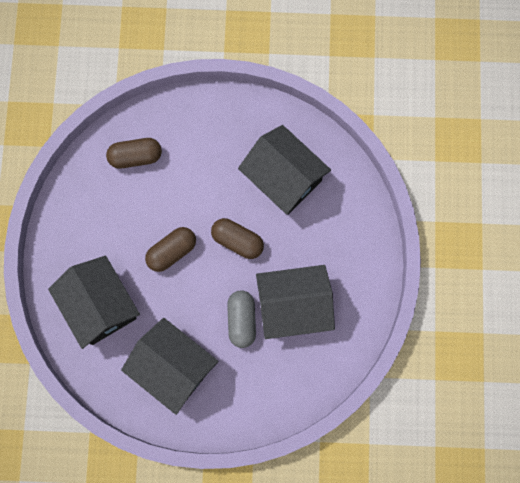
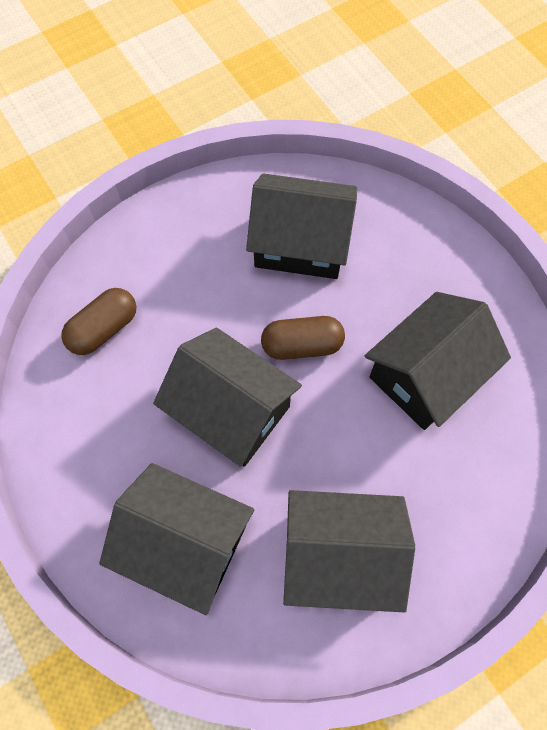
camera: 35 degrees left, 10 degrees down
(172, 251) = (230, 410): brown capsule -> black house
(241, 320) = (380, 434): grey capsule -> none

